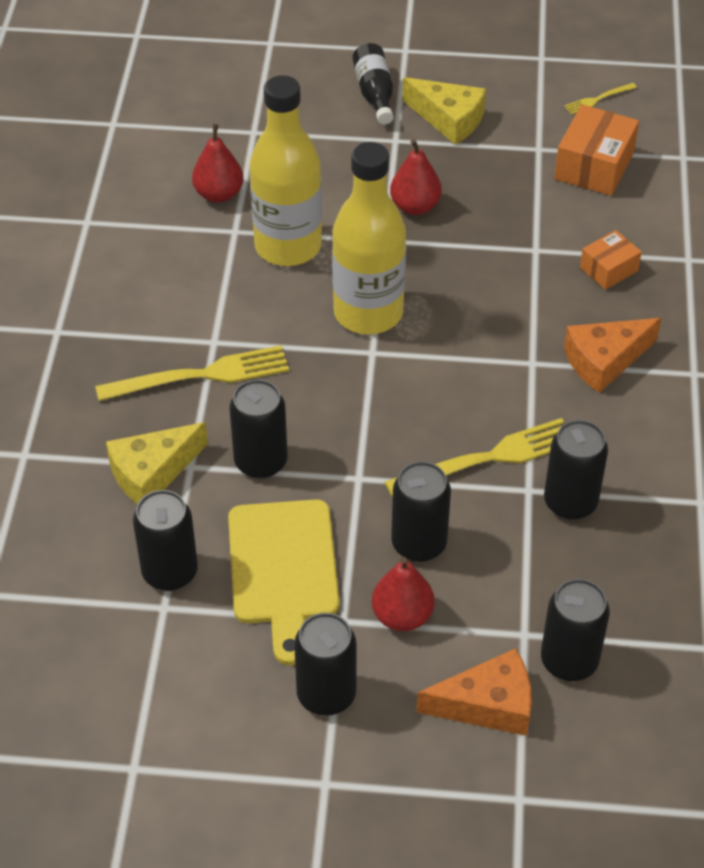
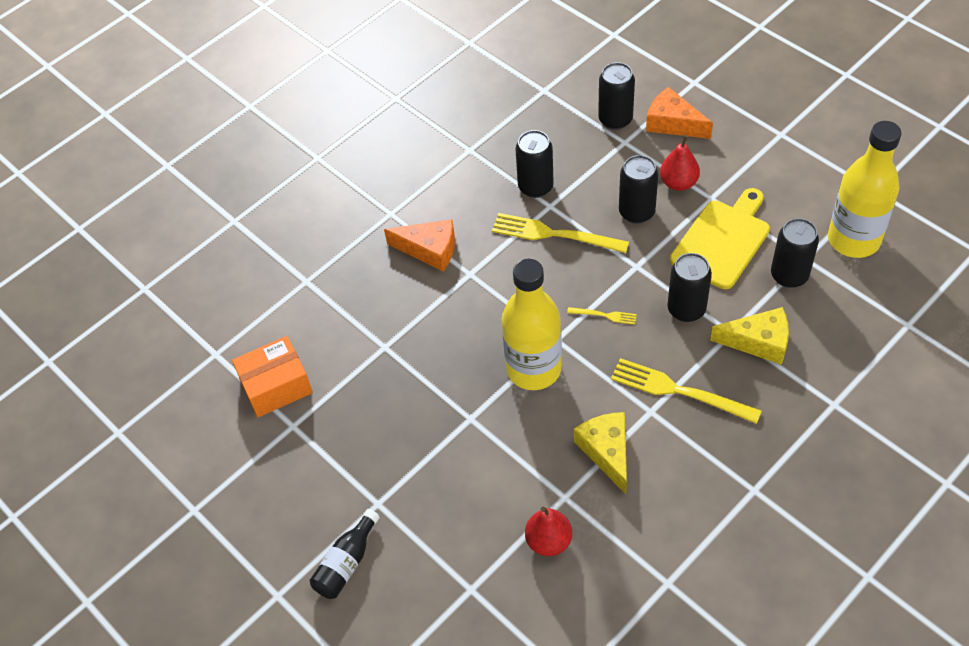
camera: 135 degrees left, 5 degrees up
(288, 246) = (539, 457): yellow bottle -> yellow bottle (853, 239)
(326, 695) = (749, 169): black can -> none
(415, 206) = (424, 433): red pear -> none
(448, 119) = (322, 497): yellow cheese -> yellow cheese (607, 451)
(598, 99) = (205, 441): yellow fork -> yellow fork (605, 315)
(608, 269) = (358, 305): orange box -> none

